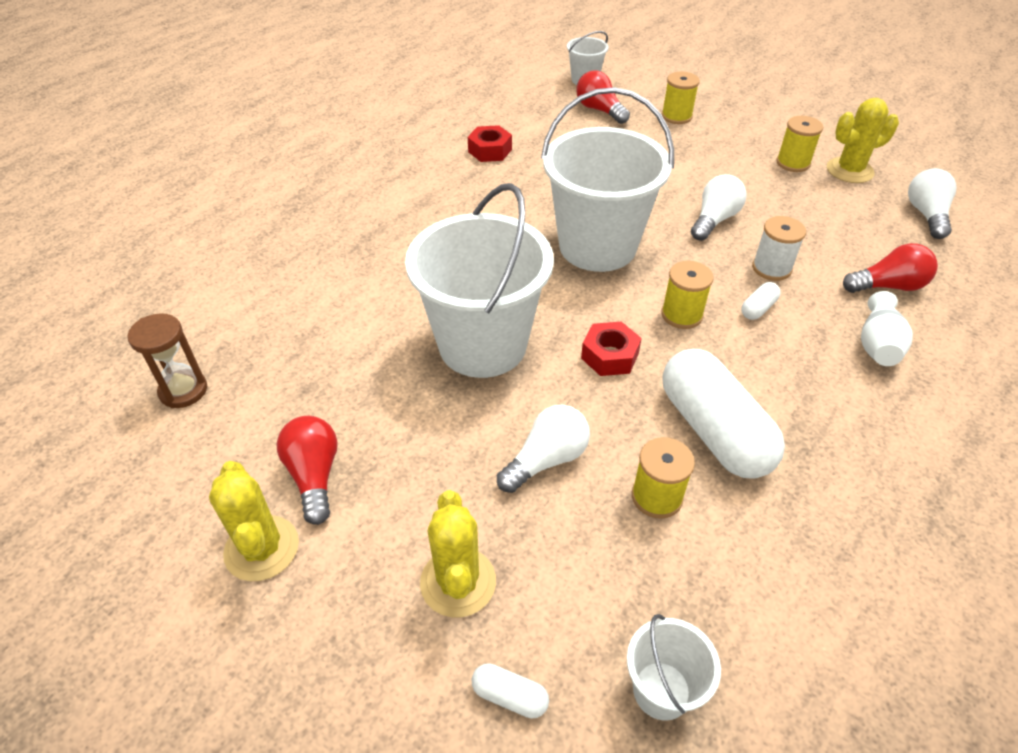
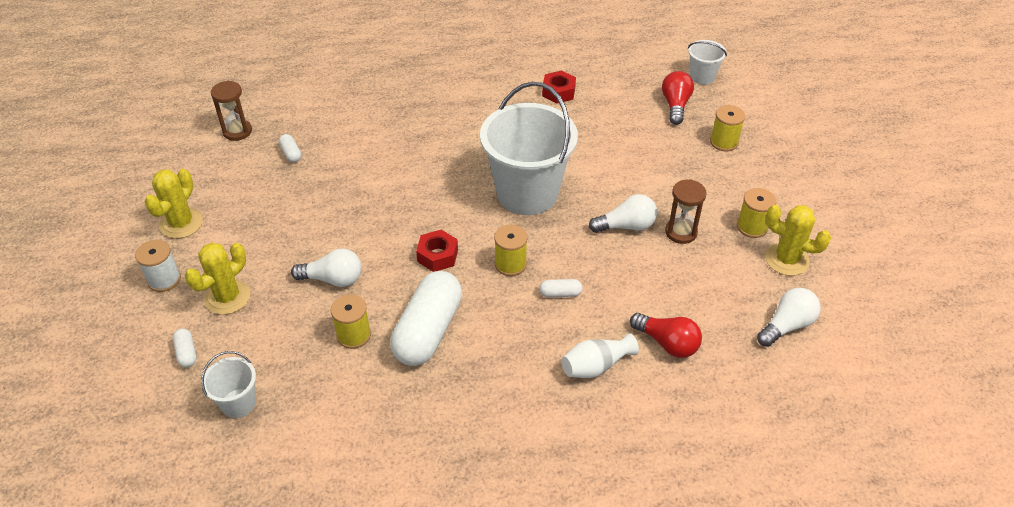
camera: 45 degrees right, 0 degrees up
(294, 369) = (291, 153): none -> white capsule
(314, 476) = (236, 209): red light bulb -> none
(482, 345) = (386, 203): white bucket -> none
(757, 198) = (681, 232): none -> brown hourglass
(771, 268) = (610, 279): white spool -> white spool (164, 279)

